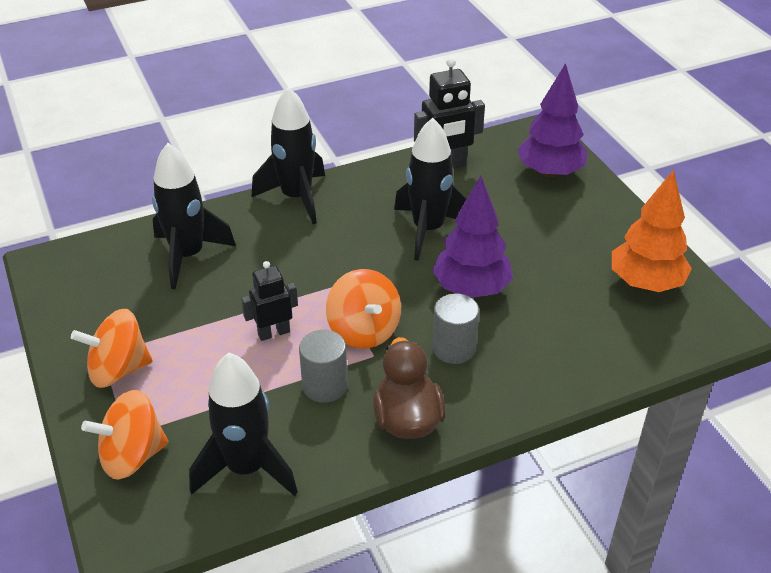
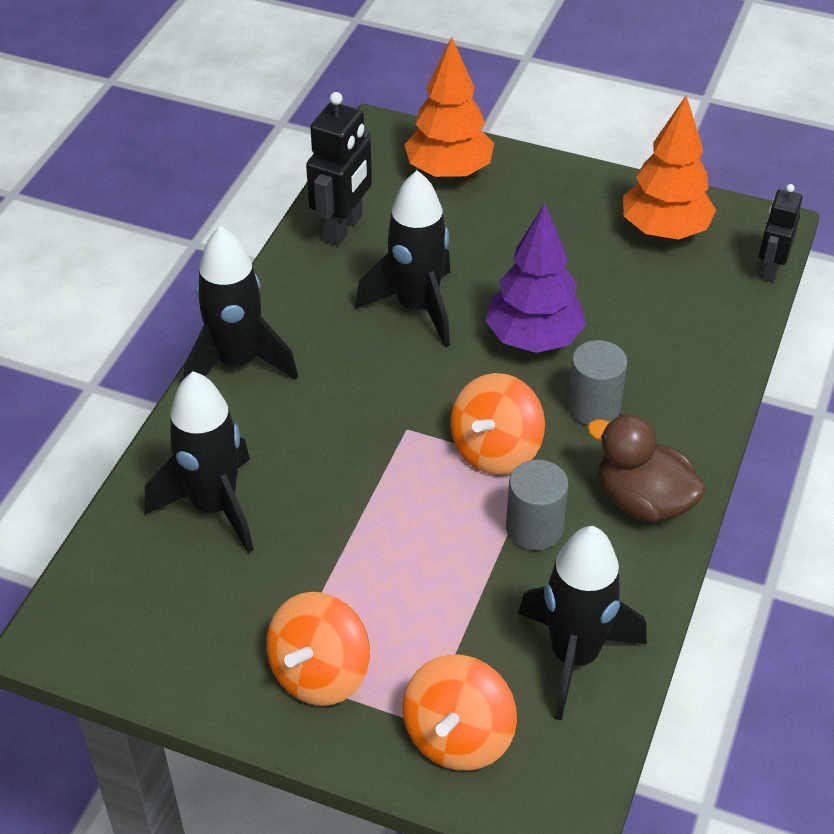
camera: 45 degrees left, 5 degrees up
(273, 333) = (417, 516): black robot -> black robot (770, 270)
(364, 330) = (495, 450): orange spinning top -> orange spinning top turned 105 degrees clockwise
(550, 172) = (449, 172): purple tree -> orange tree

